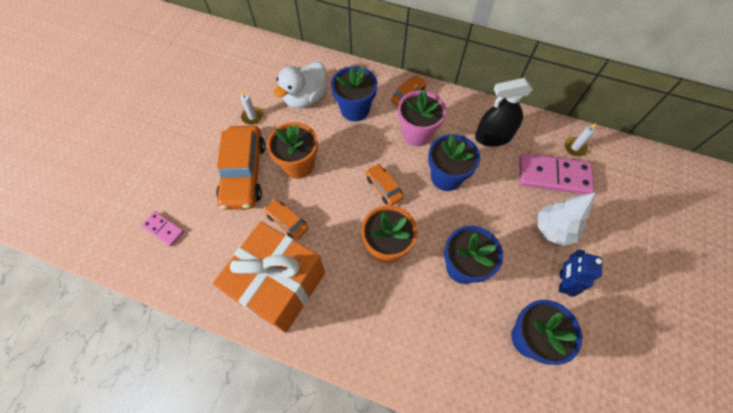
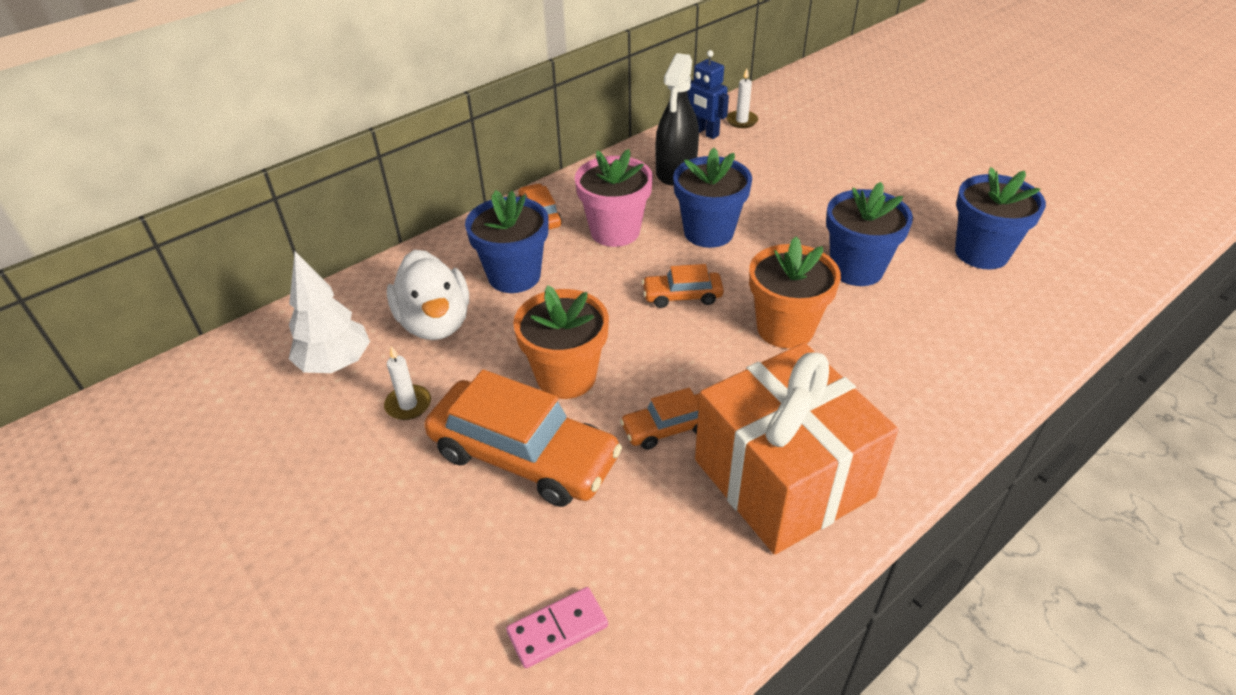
camera: 60 degrees left, 20 degrees down
(553, 176) = (770, 150): pink domino -> none
(553, 230) = (845, 180): white tree -> white tree (336, 364)
(563, 282) = (918, 200): blue robot -> blue robot (705, 133)

